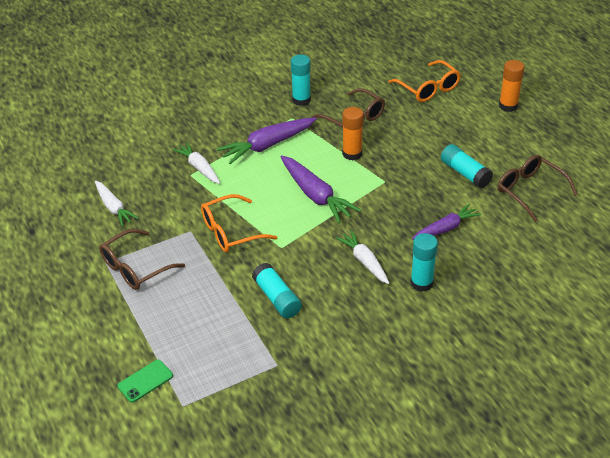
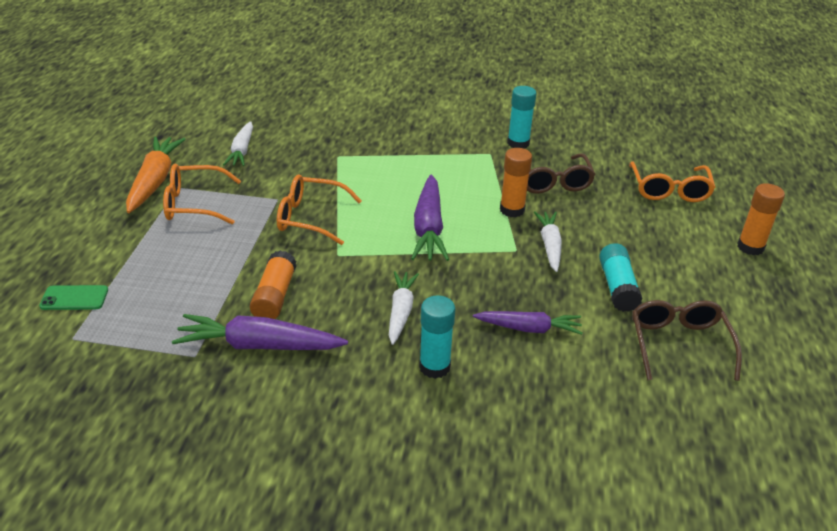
camera: 35 degrees right, 5 degrees down
(80, 267) = (155, 181): none -> orange carrot
(135, 268) = (194, 204): brown glasses -> orange glasses
(199, 168) = (352, 154): white carrot -> white carrot (549, 245)
(267, 145) = (437, 165): purple carrot -> purple carrot (259, 345)
(277, 298) = (275, 296): turquoise glue stick -> orange glue stick

